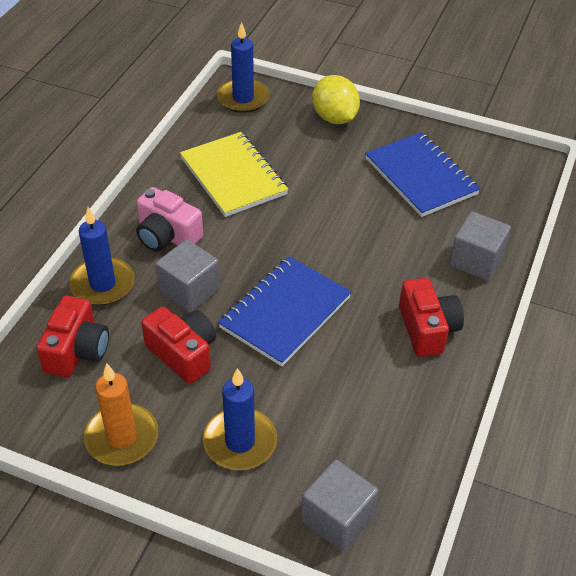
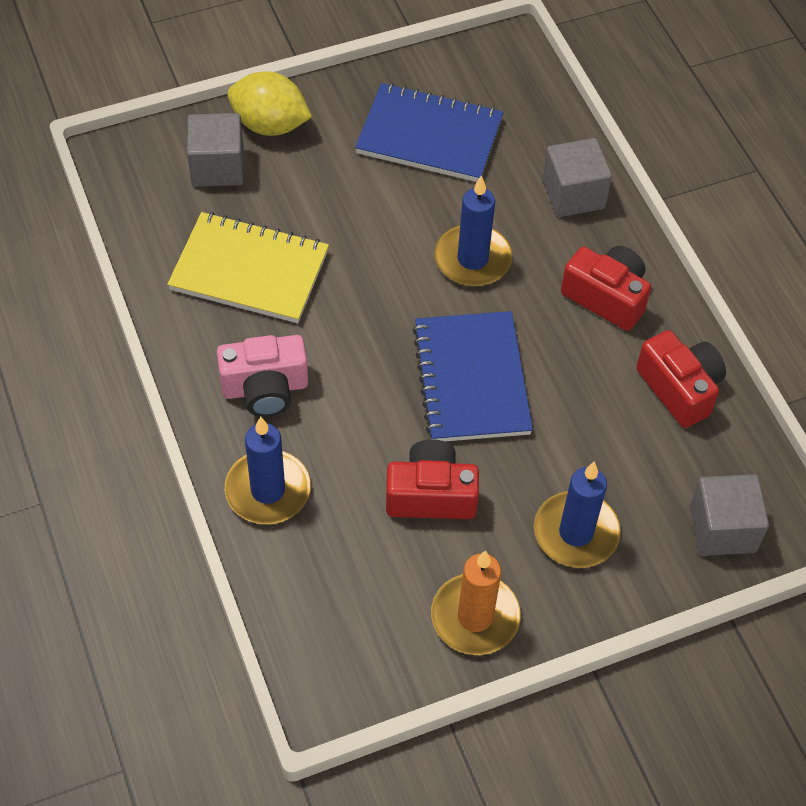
camera: 45 degrees left, 10 degrees up
(77, 350) = (330, 575): red camera -> red camera (679, 388)
(189, 291) = (359, 429): grey cube -> grey cube (217, 167)
(243, 98) = (145, 168): blue candle -> blue candle (472, 259)

